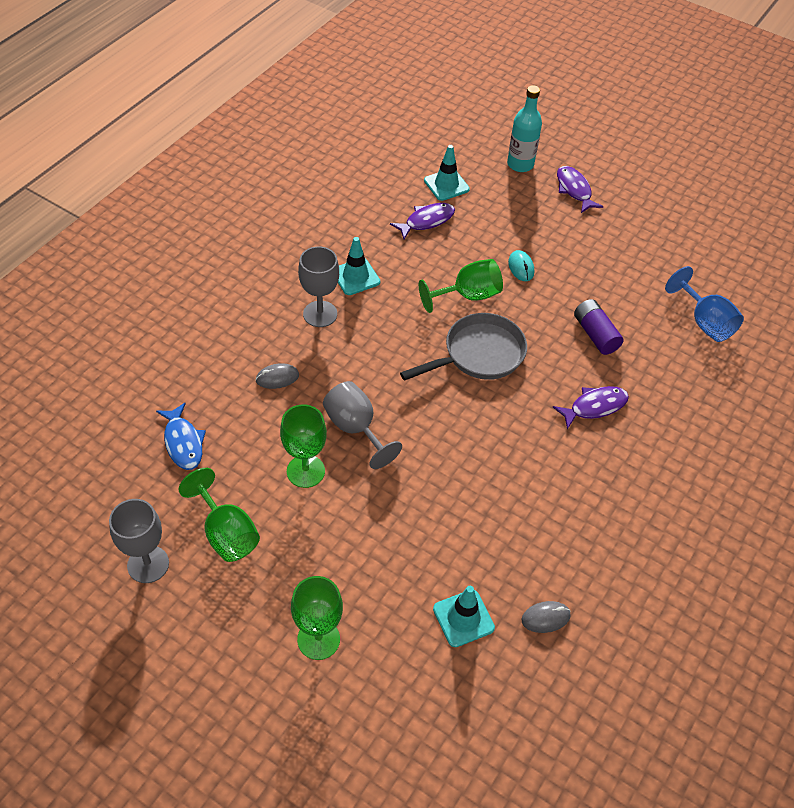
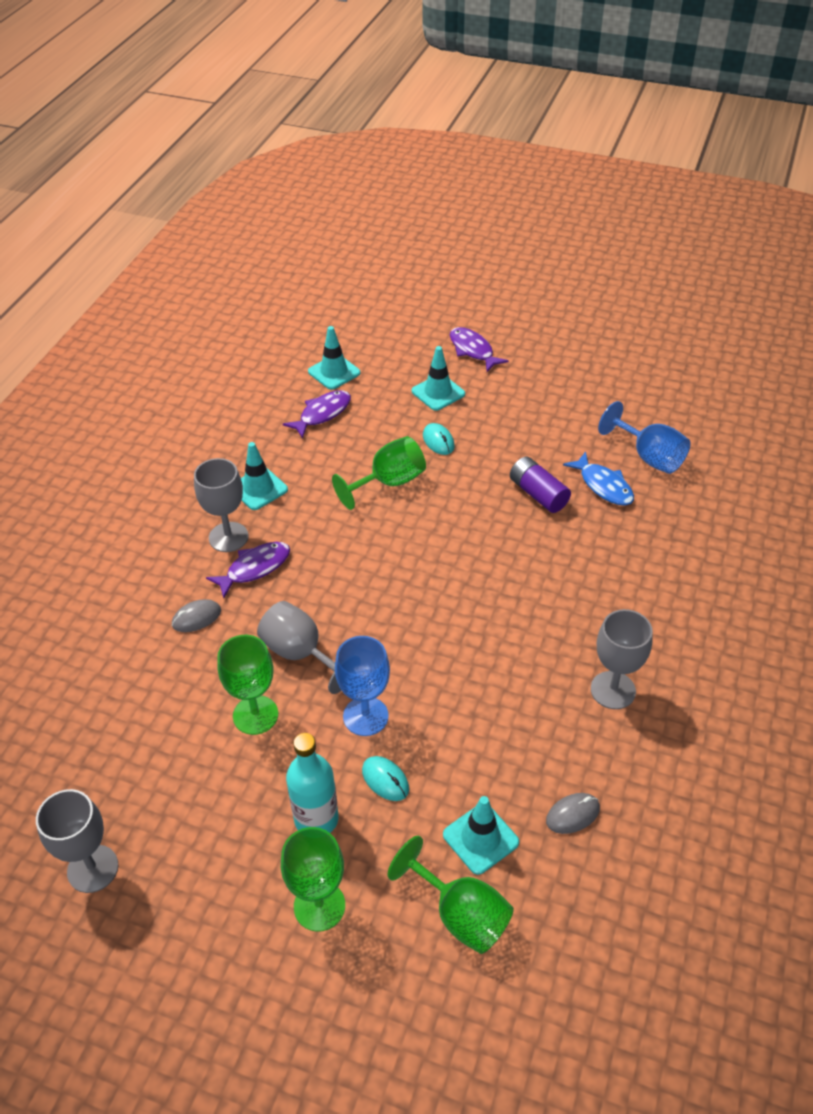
camera: 10 degrees left, 5 degrees down
(183, 442) = (102, 716): blue fish -> blue fish (603, 486)
(226, 533) = (179, 808): green goblet -> green goblet (460, 914)
(395, 494) = (365, 716): none -> blue goblet
(398, 551) = (385, 780): none -> turquoise mouse
(479, 354) = (418, 542): grey pan -> none
(520, 164) = (408, 336): turquoise bottle -> turquoise bottle (316, 819)
(532, 223) = (438, 392): none -> turquoise traffic cone
(594, 407) = (559, 570): purple fish -> purple fish (255, 568)
(610, 522) = (613, 690): none -> grey goblet

